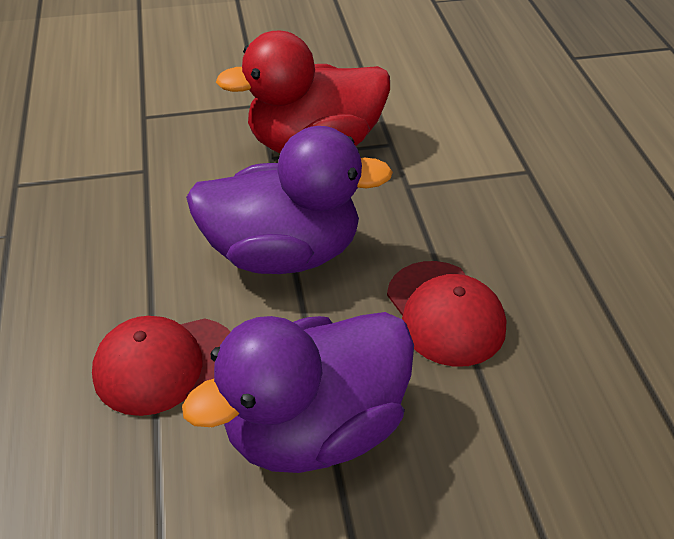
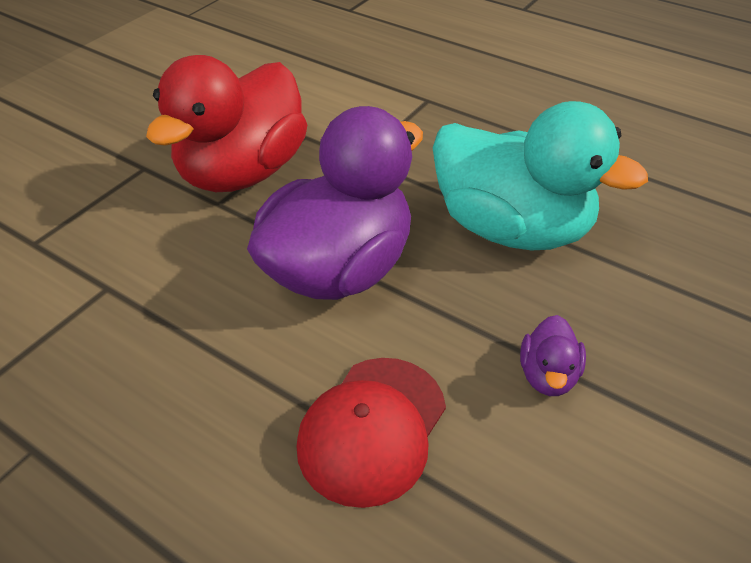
camera: 45 degrees left, 0 degrees up
(315, 428) = (547, 375): purple duck -> purple duck, size x0.41
(445, 313) = (511, 228): red cap -> turquoise duck

